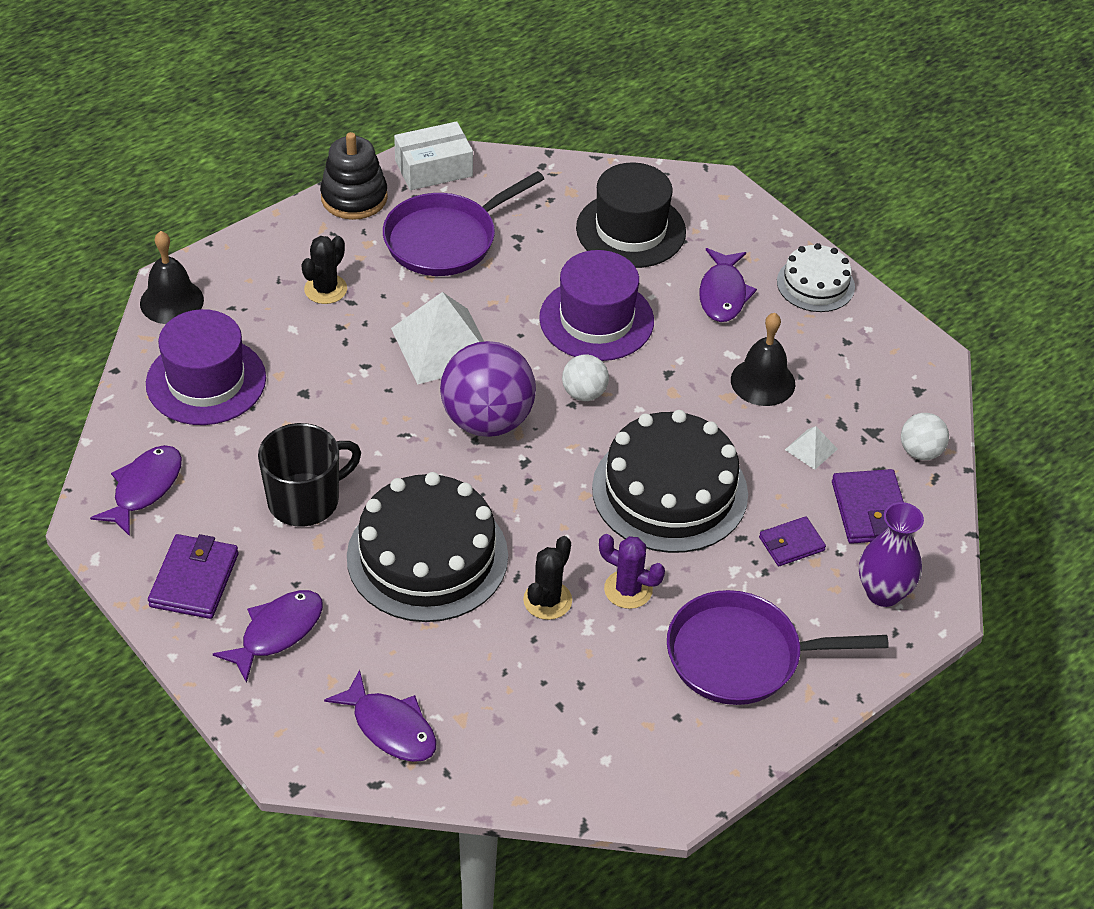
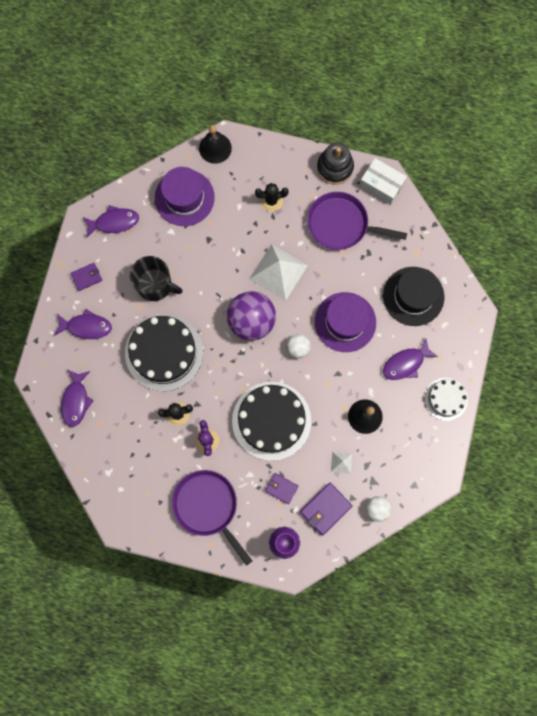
camera: 55 degrees right, 30 degrees up
(194, 580) = (86, 277): purple wallet -> purple wallet, size x0.65

